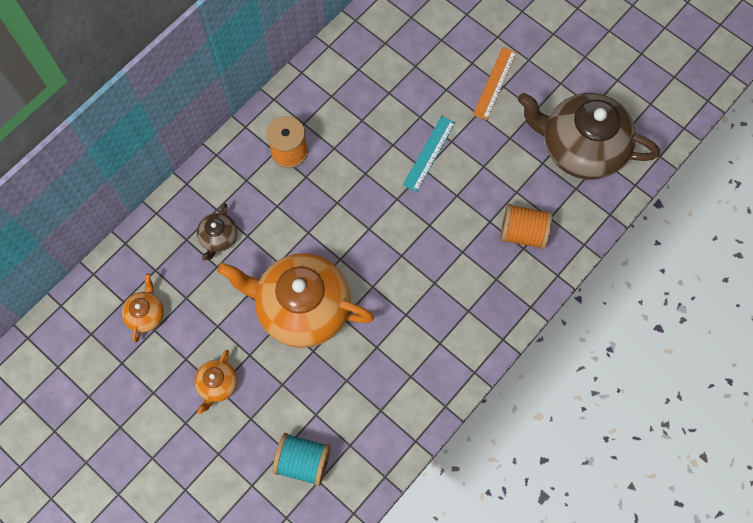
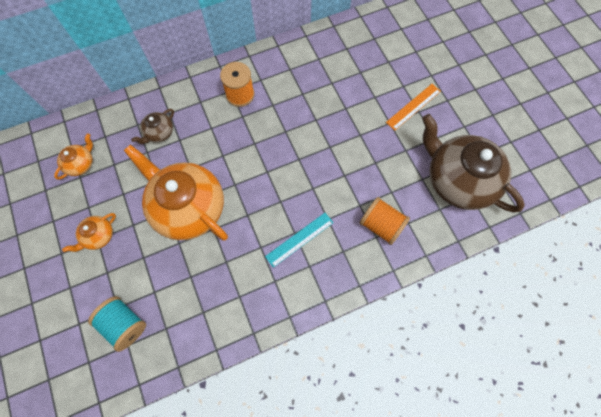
camera: 25 degrees right, 0 degrees up
(429, 153) = (339, 136): turquoise ruler -> turquoise ruler (299, 239)

